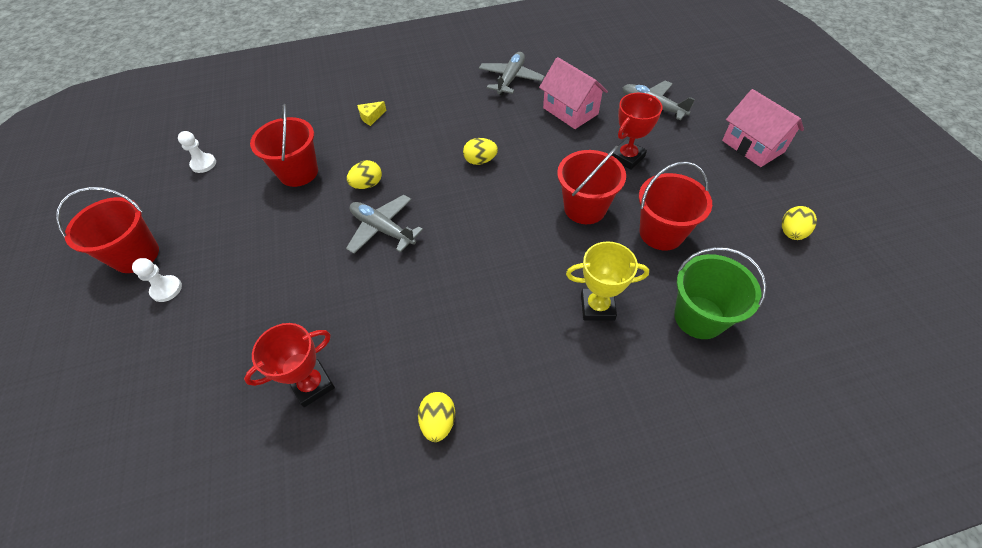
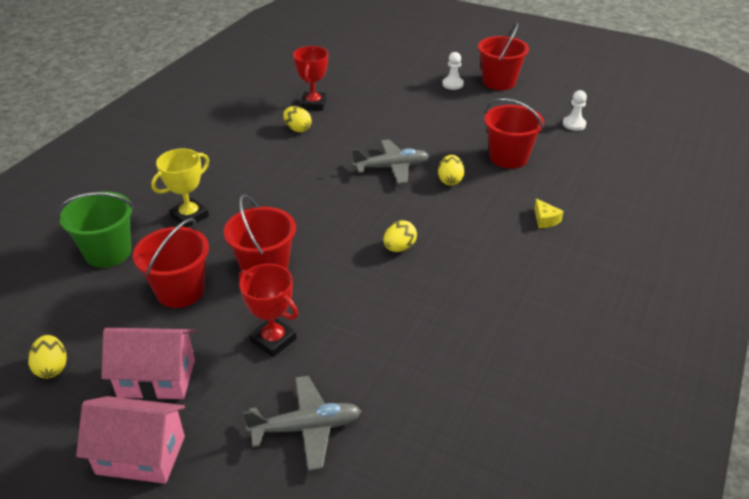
camera: 130 degrees right, 15 degrees down
(371, 117) = (545, 220): yellow cheese -> yellow cheese turned 150 degrees clockwise
(438, 422) = (230, 128): yellow egg -> yellow egg (297, 129)
(510, 79) = (503, 346): grey plane -> none
(570, 111) = (389, 353): pink house -> pink house (156, 378)
(627, 157) = (273, 340): red trophy -> red trophy turned 45 degrees counterclockwise

